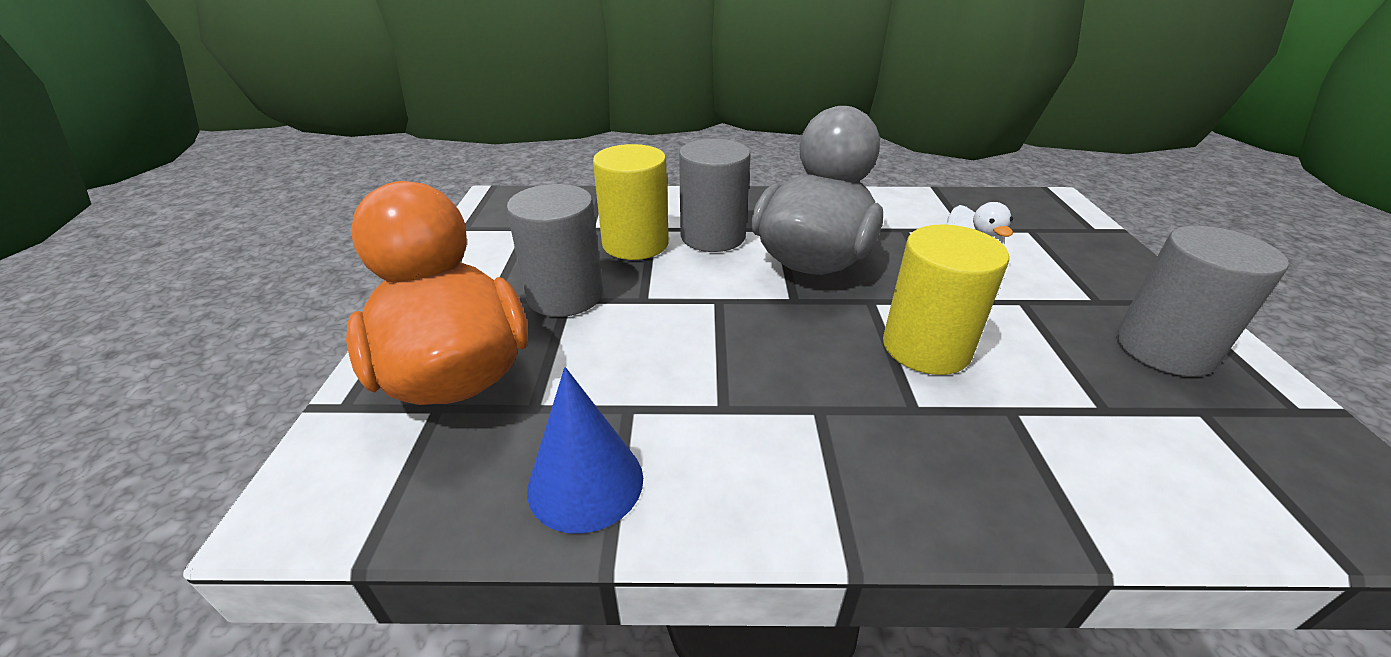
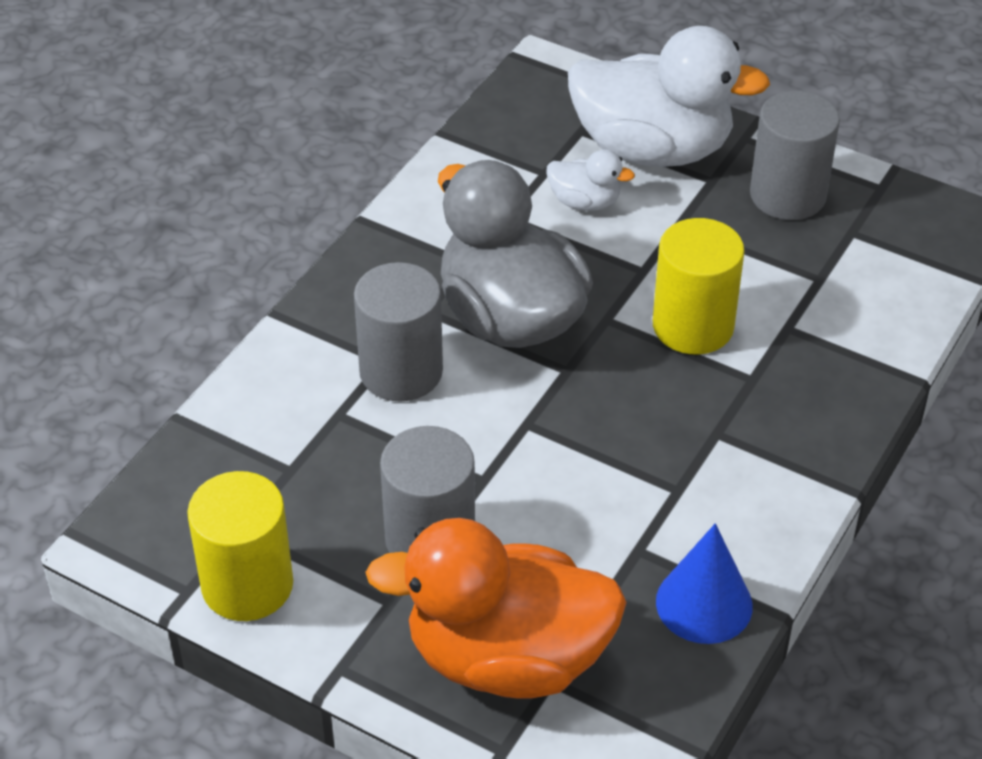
camera: 60 degrees left, 10 degrees up
(635, 244) = (364, 443): yellow cylinder -> yellow cylinder (247, 585)
(1073, 263) = (652, 149): none -> white duck

